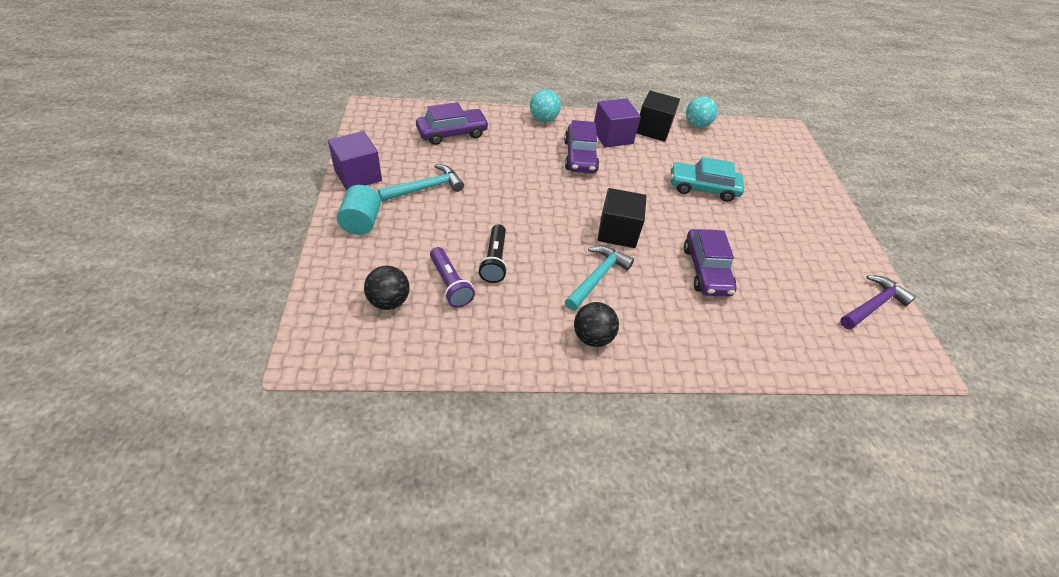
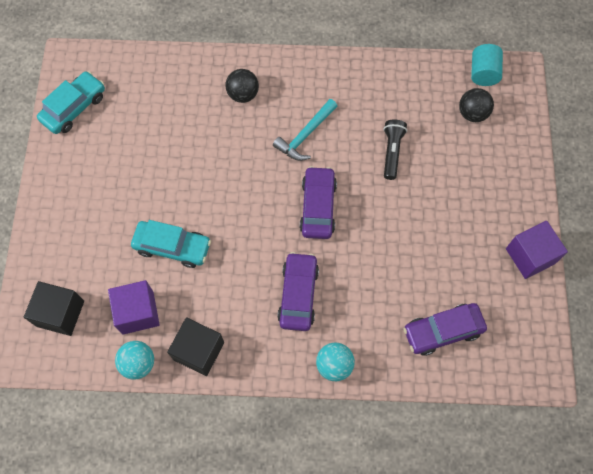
camera: 170 degrees left, 20 degrees up
(361, 222) = (512, 193): turquoise cylinder -> turquoise cylinder (483, 73)
(425, 188) = (461, 239): turquoise hammer -> none
(450, 284) = (427, 128): purple flashlight -> none
(592, 337) = (318, 82): black ball -> black ball (243, 94)
(612, 136) = (253, 334): purple cube -> purple cube (138, 312)
(617, 232) = (277, 185): black cube -> black cube (60, 313)
(706, 270) = (207, 142): purple car -> purple car (318, 207)
(873, 305) = (74, 108): purple hammer -> turquoise car

